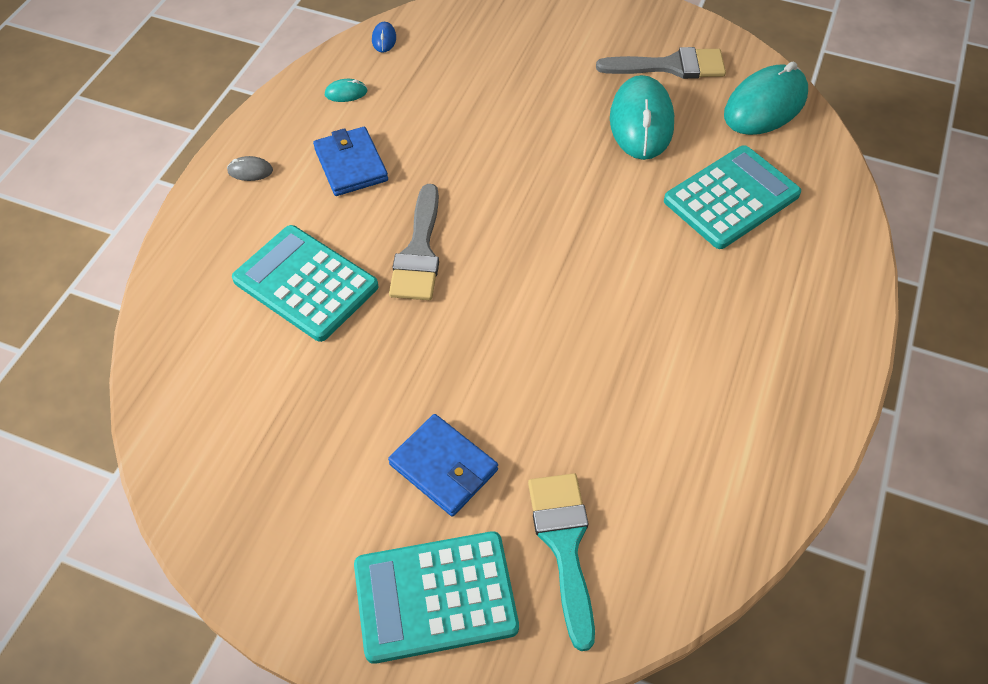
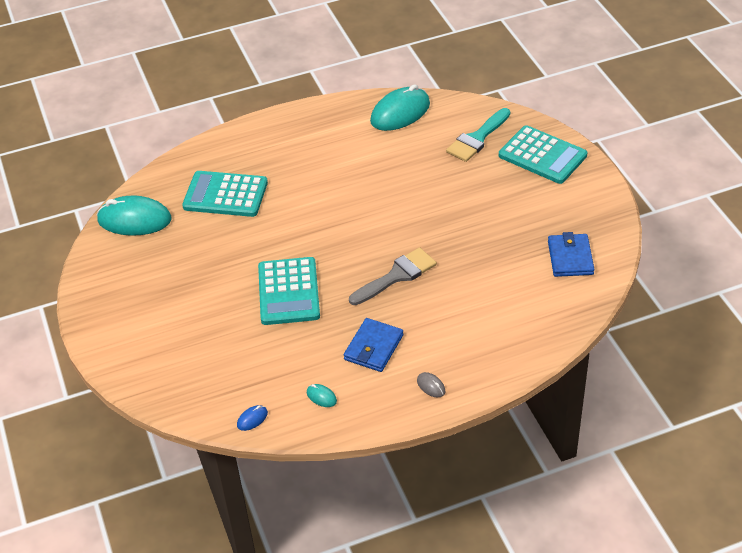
camera: 130 degrees left, 10 degrees down
(305, 283) = (468, 300): turquoise calculator -> turquoise calculator (289, 292)
(443, 467) = (492, 188): blue wallet -> blue wallet (570, 258)
(641, 122) = (202, 257): turquoise mouse -> turquoise mouse (400, 113)
(670, 66) = (137, 274): grey brush -> none

